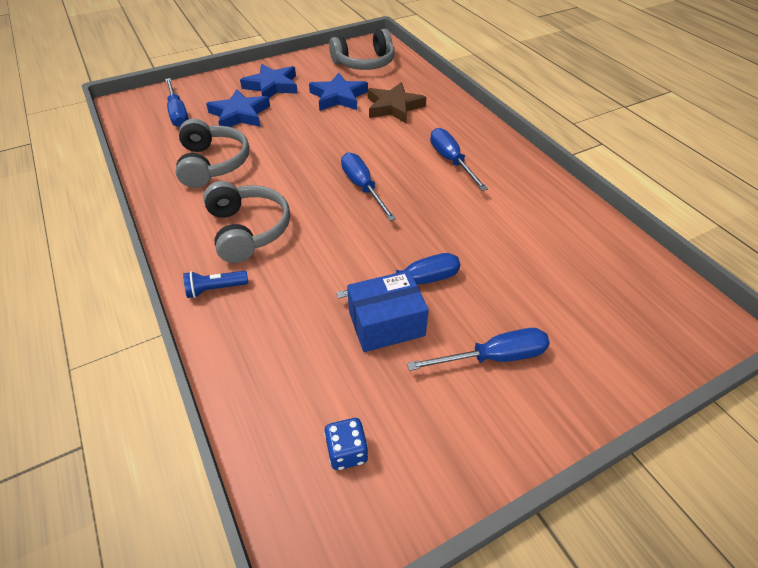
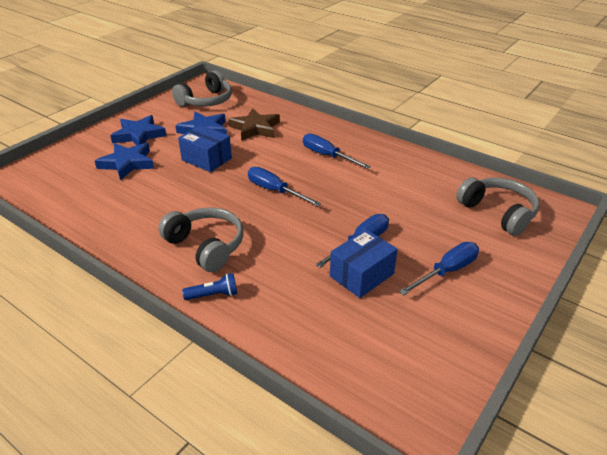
camera: 25 degrees left, 10 degrees down
(178, 113) = (67, 176): blue screwdriver -> none
(213, 164) = (134, 206): grey headphones -> grey headphones (498, 212)
(215, 289) = (213, 295): blue flashlight -> blue flashlight turned 150 degrees counterclockwise
(318, 130) = (206, 159): none -> blue box
(347, 452) = (395, 362): blue dice -> none

